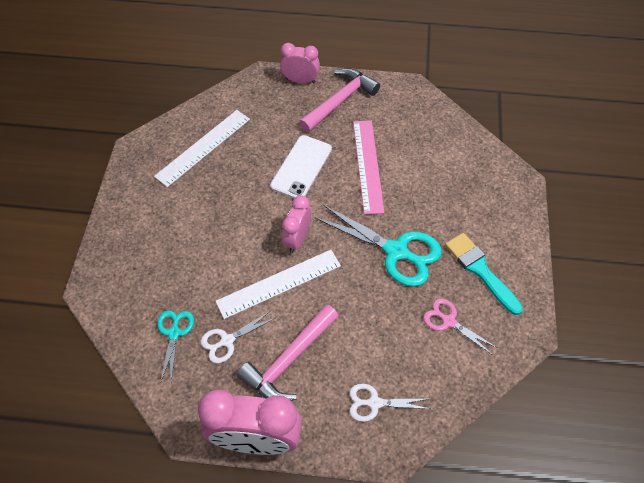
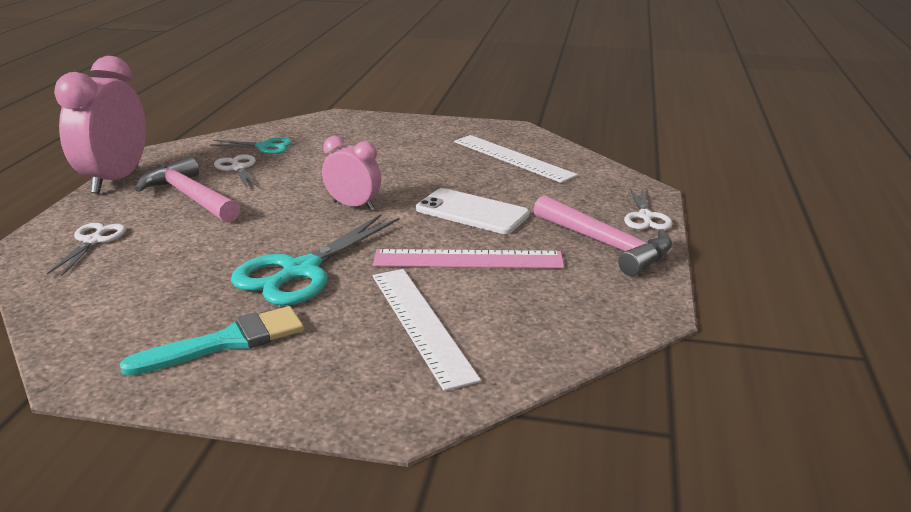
camera: 95 degrees right, 30 degrees down
(279, 283) = (293, 194): white ruler -> white ruler (421, 324)
(300, 80) = (645, 217): pink clock -> white scissors
(449, 321) = (159, 303): pink scissors -> none

